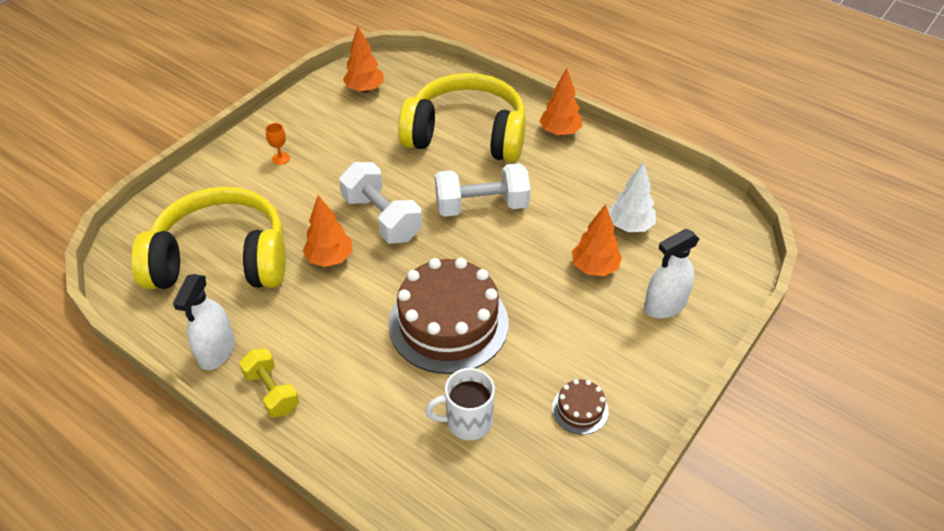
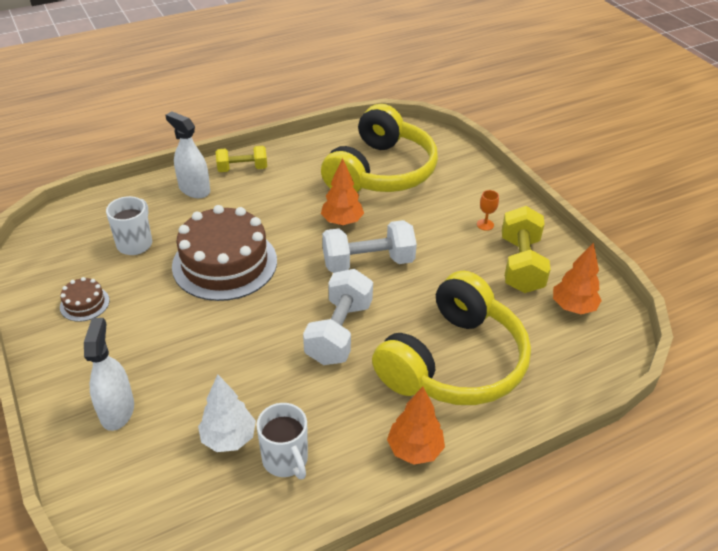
camera: 115 degrees right, 5 degrees down
(217, 351) = (295, 154): white spray bottle -> white spray bottle (194, 189)
(328, 125) = (521, 265): none -> yellow dumbbell
(594, 268) = (202, 380): orange tree -> none
(620, 189) = (286, 460): none -> white mug

